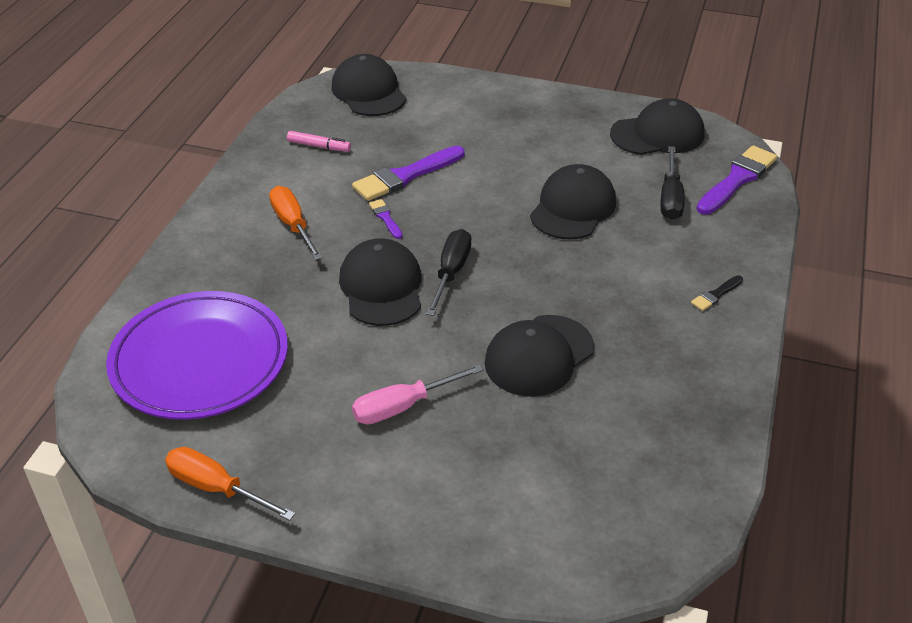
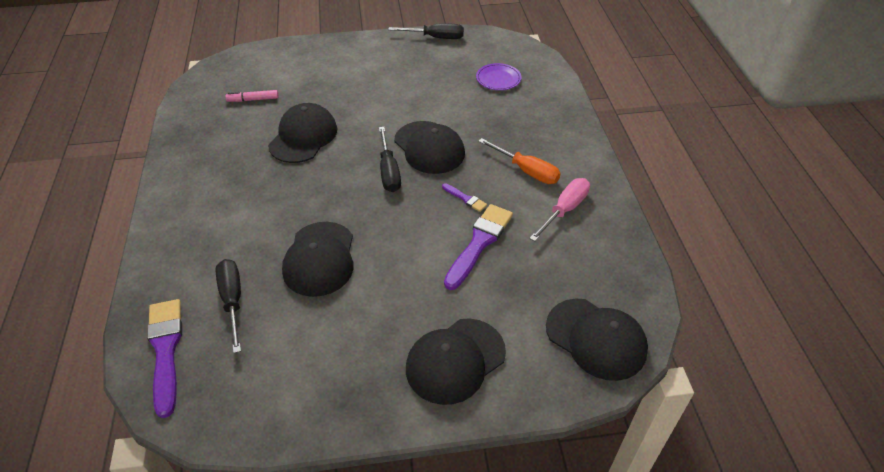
camera: 155 degrees right, 5 degrees up
(200, 361) = (498, 79): purple plate -> purple plate, size x0.43
(216, 488) = (436, 37): orange screwdriver -> black screwdriver
(319, 146) = (576, 249): pink marker -> pink marker (253, 100)
(403, 406) = (370, 90): pink screwdriver -> pink screwdriver (564, 210)
(657, 134) = (258, 390): black cap -> black cap (455, 360)
(716, 295) = (185, 215): black brush -> none
(737, 179) = (165, 350): purple brush -> purple brush turned 150 degrees clockwise

